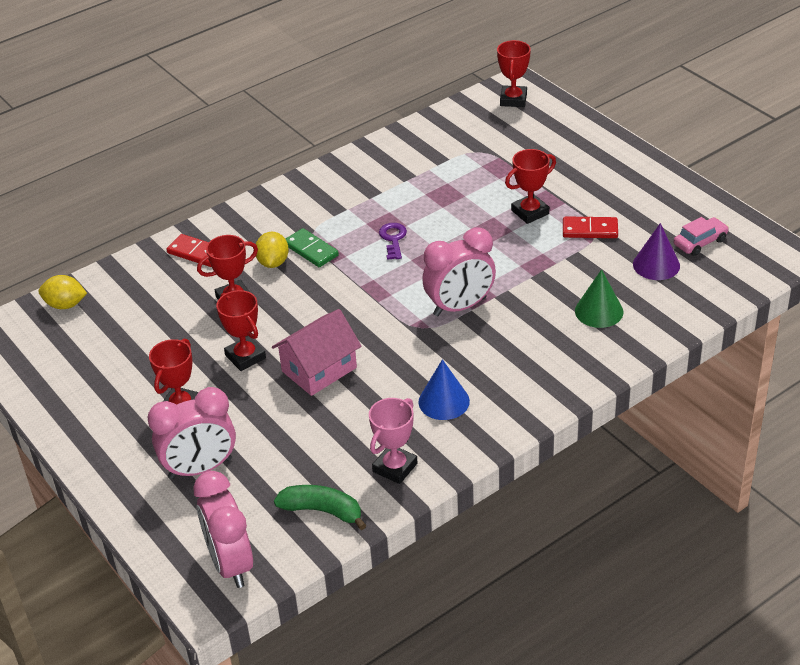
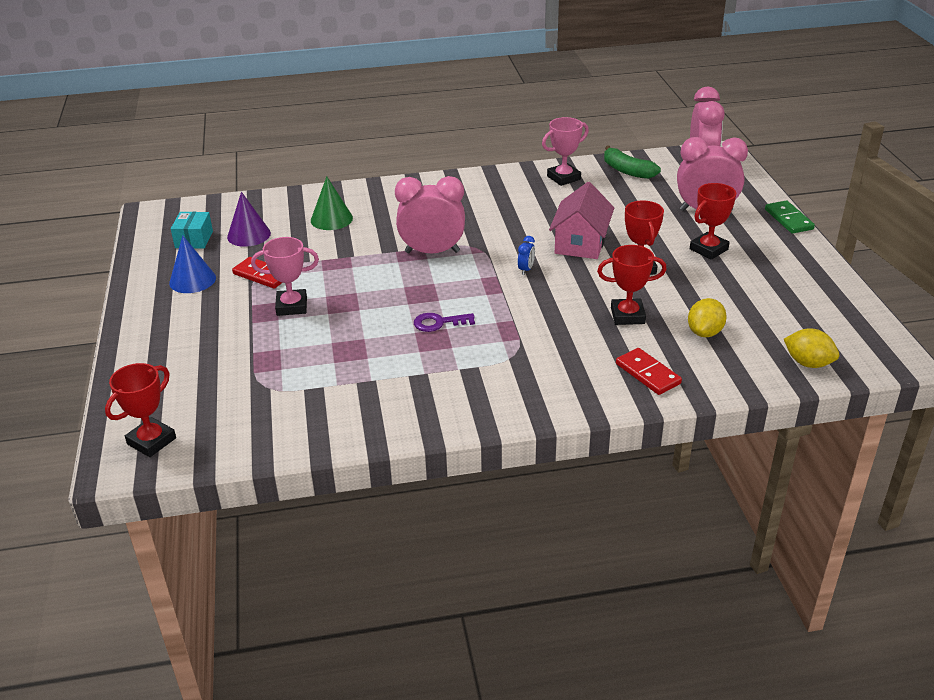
camera: 155 degrees left, 5 degrees down
(273, 262) = (571, 338): yellow lemon -> yellow lemon (705, 332)
(311, 250) = (526, 338): green domino -> green domino (788, 219)
(319, 369) = (581, 243): pink house -> pink house turned 60 degrees counterclockwise
(354, 317) = (526, 269): none -> blue clock
(393, 239) = (439, 323): purple key -> purple key turned 60 degrees clockwise
(444, 401) = (500, 200): blue cone -> blue cone (192, 280)
(530, 212) = (292, 306): red trophy -> pink trophy
(700, 242) = (194, 239): pink car -> turquoise box

